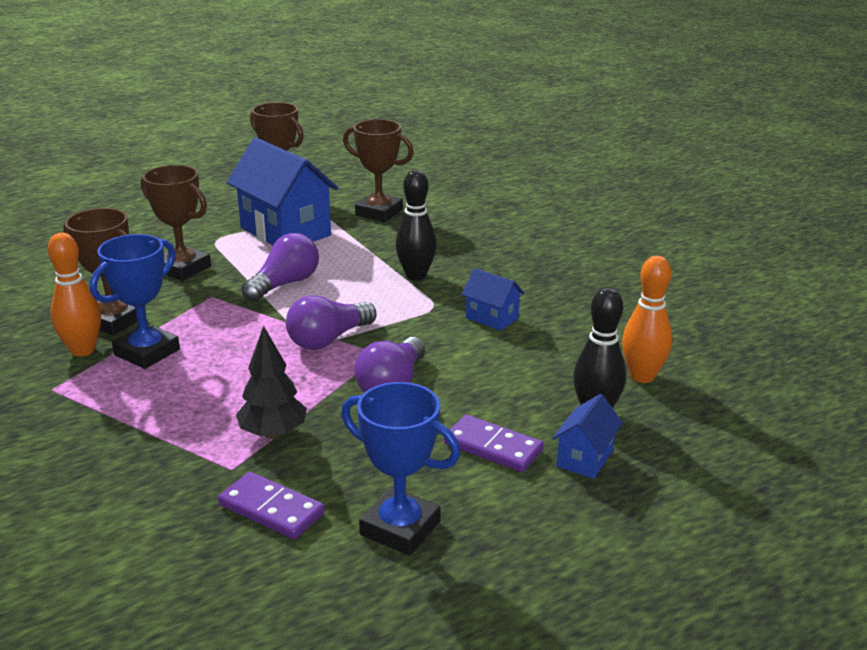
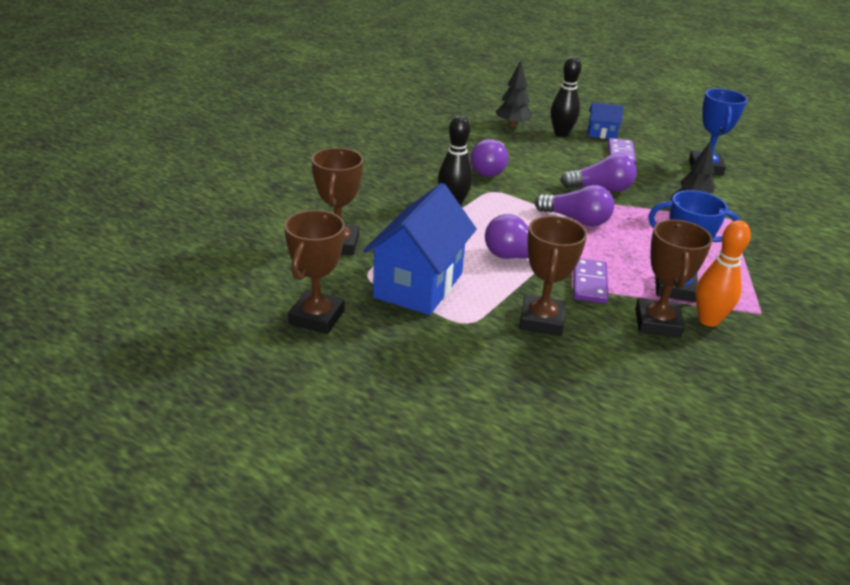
camera: 115 degrees left, 5 degrees up
(271, 509) = (740, 200): purple domino -> purple domino (589, 283)
(492, 318) = (489, 170): blue house -> purple light bulb
(642, 376) = (512, 125): orange bowling pin -> black tree

